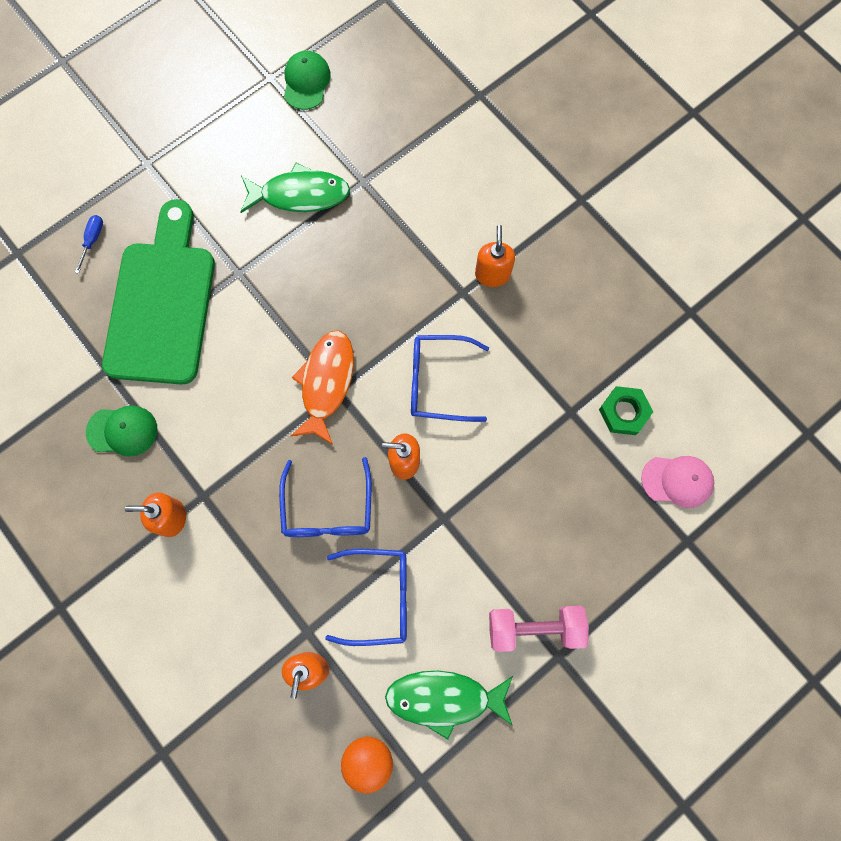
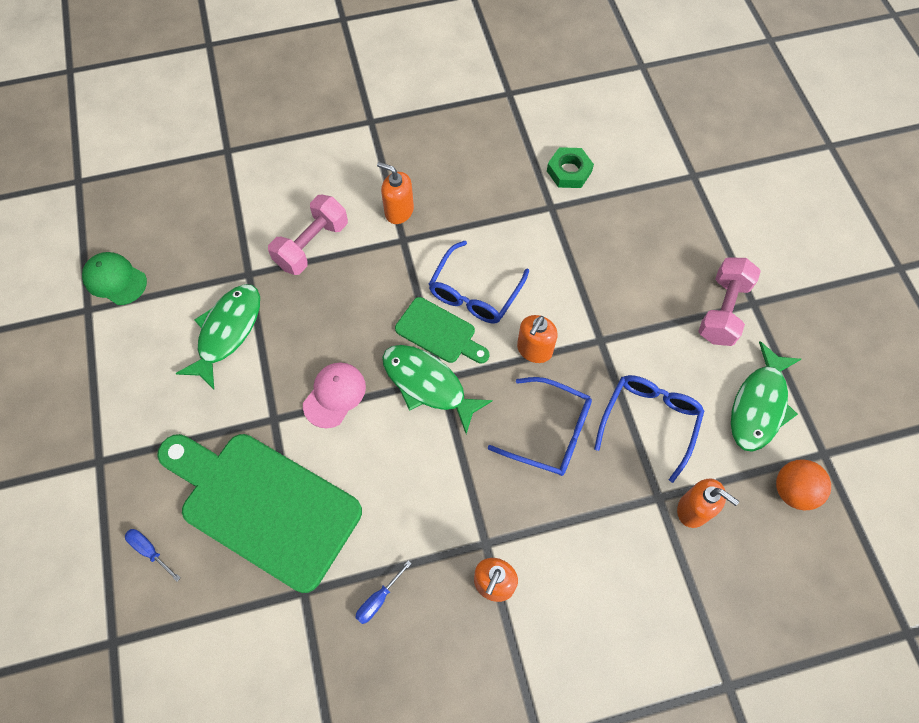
camera: 65 degrees left, 10 degrees down
(122, 431) = (378, 599): green cap -> blue screwdriver
(326, 383) = (428, 385): orange fish -> green fish
(382, 369) = (439, 332): none -> green cutting board
(418, 218) = (312, 245): none -> pink dumbbell
(677, 481) = (642, 161): pink cap -> pink cap (334, 395)

